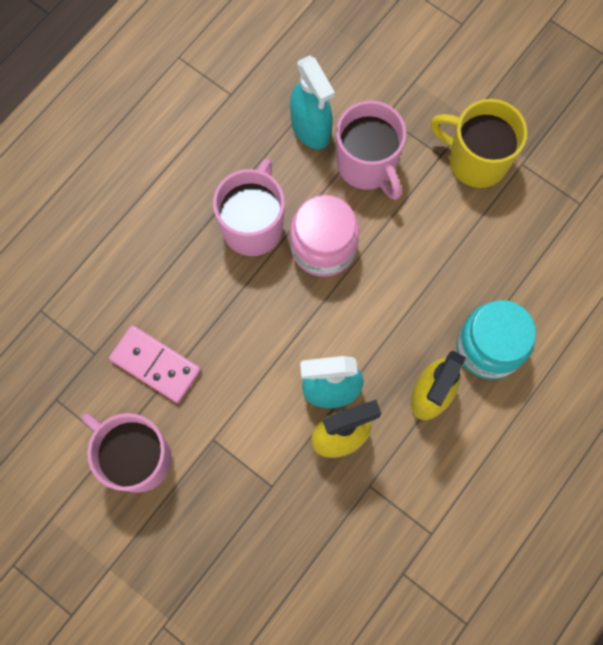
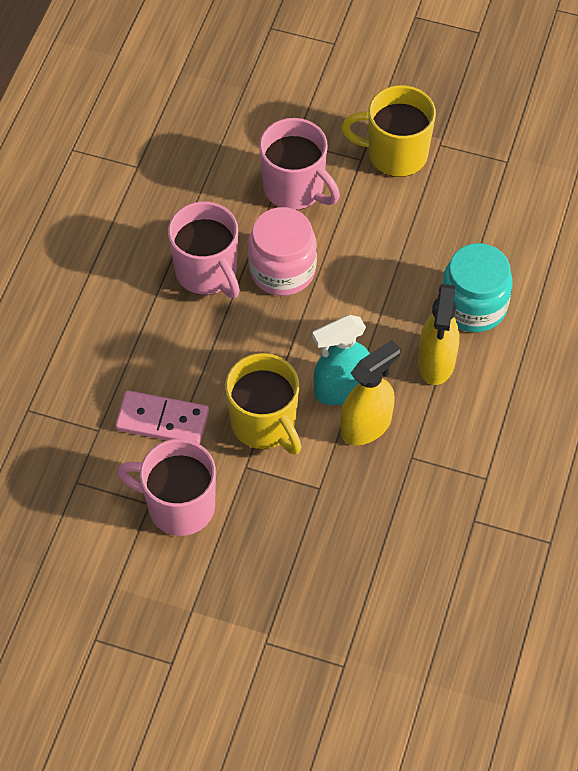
camera: 20 degrees left, 15 degrees down
(246, 402) = (264, 424): none -> yellow mug
(253, 226) = (207, 272): pink mug -> pink mug turned 150 degrees clockwise
(311, 128) = (227, 173): turquoise spray bottle -> none

